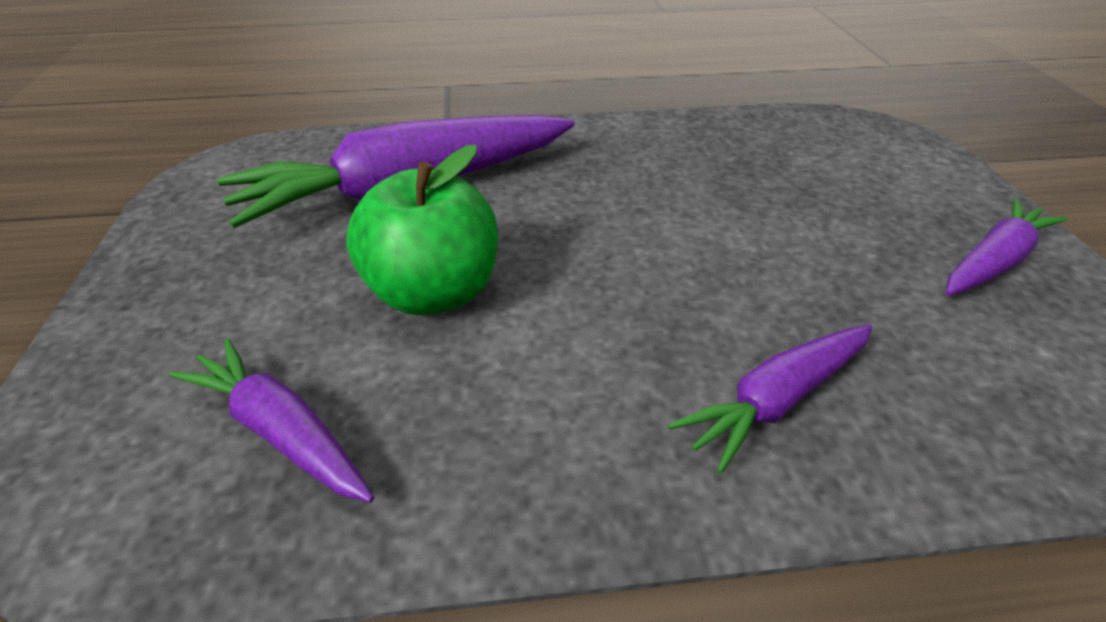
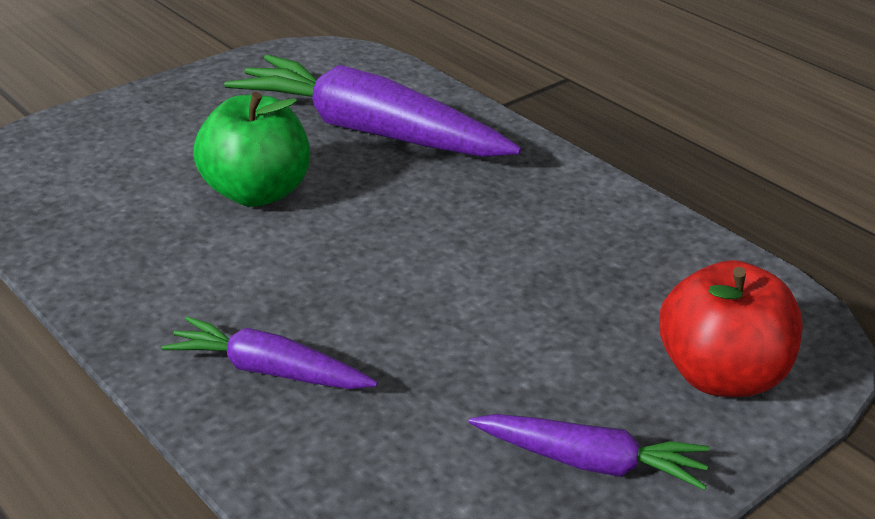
camera: 55 degrees right, 5 degrees down
(281, 433) = (93, 197): purple carrot -> none
(901, 171) = (720, 376): none -> red apple

